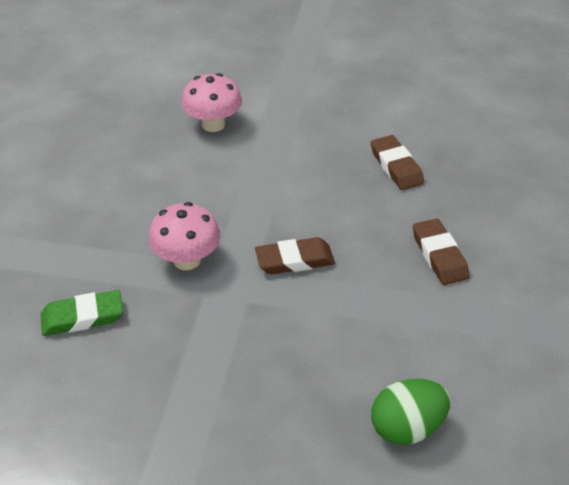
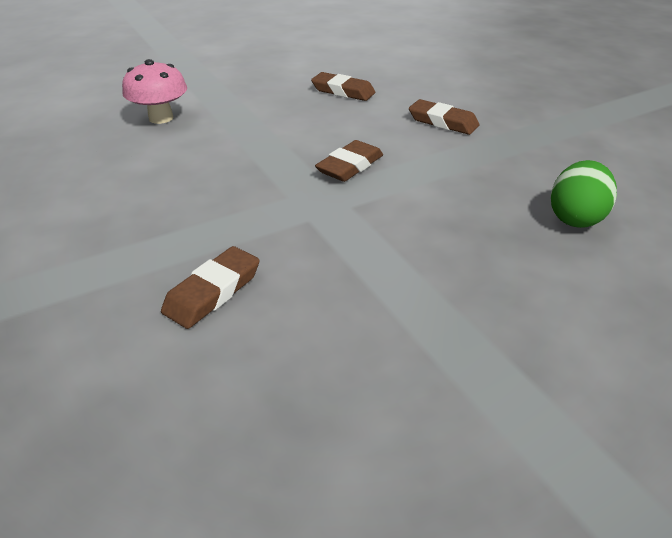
camera: 40 degrees left, 5 degrees down
(82, 317) = (213, 292): green eraser -> brown eraser
(187, 260) = (260, 205): pink mushroom -> none

